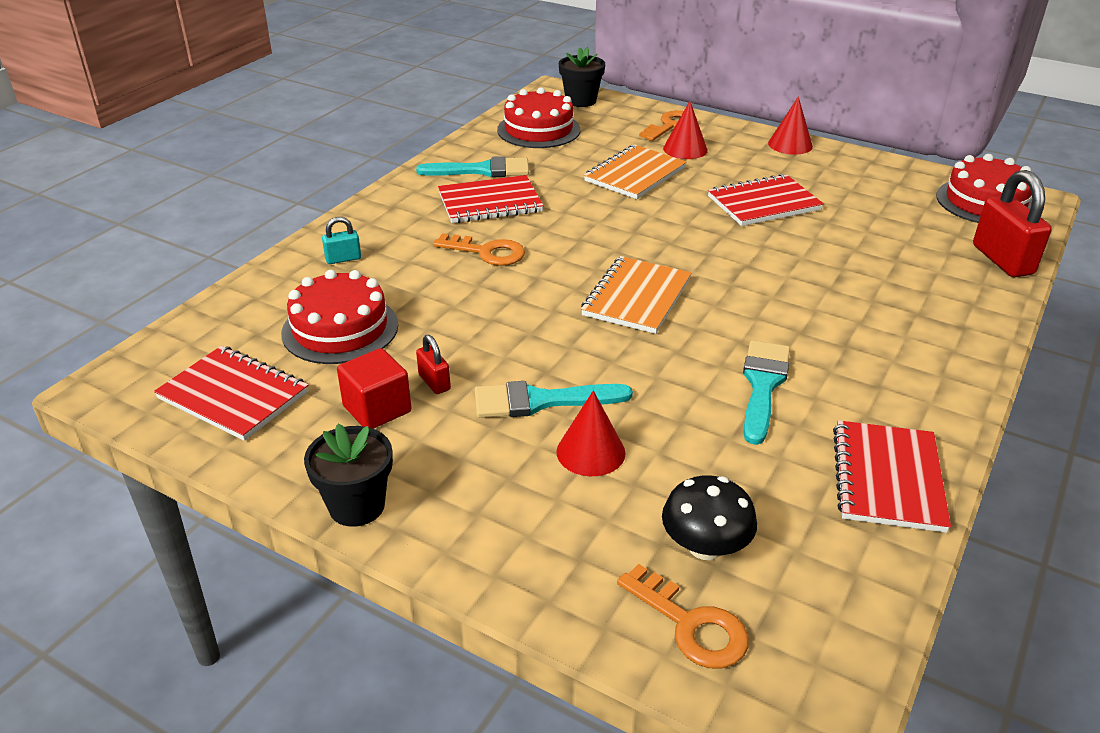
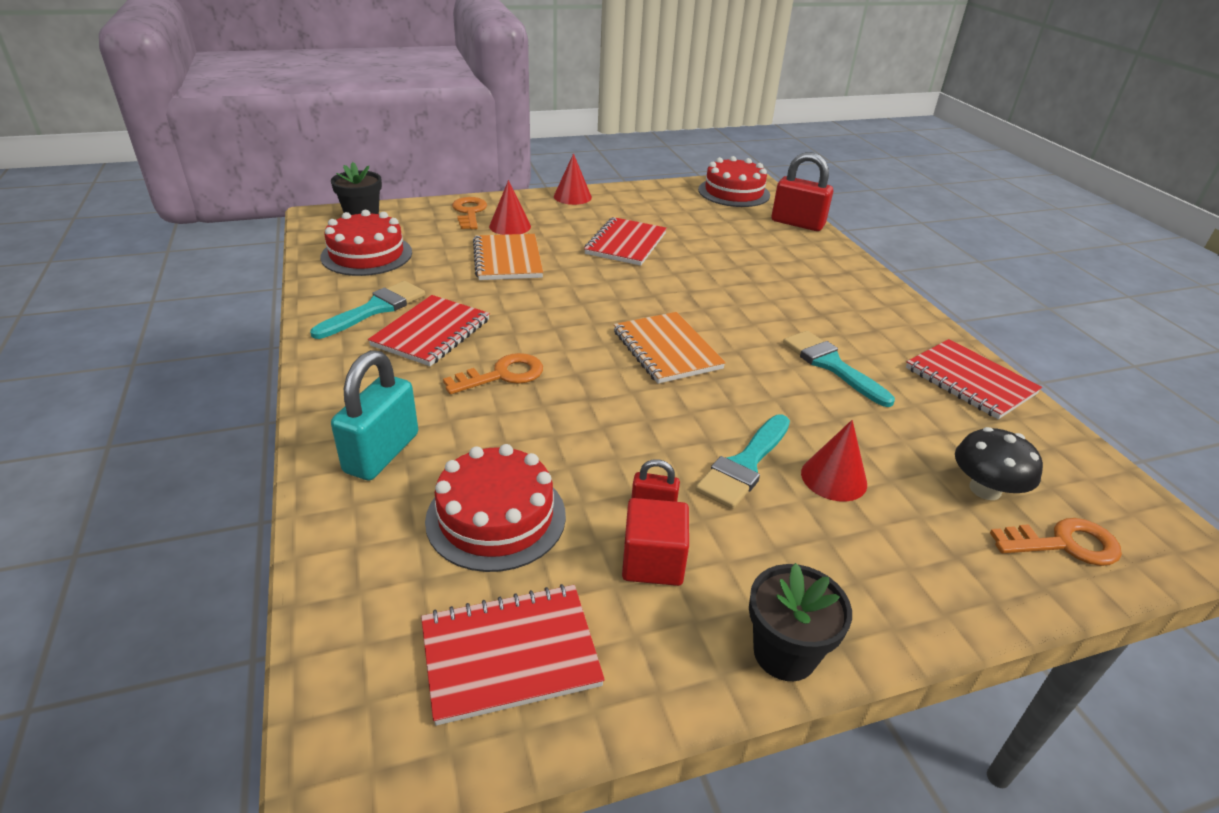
camera: 50 degrees left, 0 degrees up
(343, 259) = (382, 453): turquoise padlock -> turquoise padlock, size x2.02

